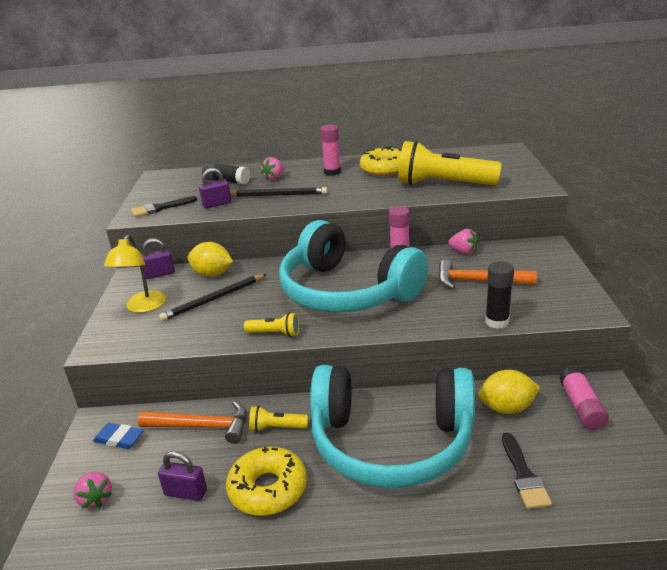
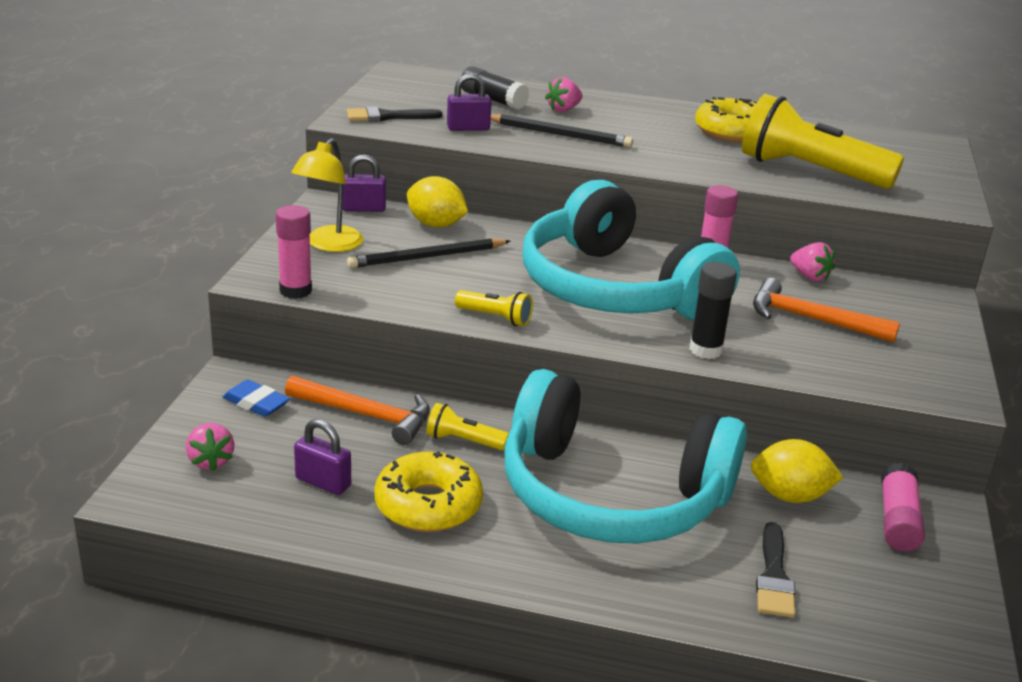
camera: 10 degrees right, 0 degrees up
(332, 172) = (651, 120): pink glue stick -> pink glue stick (295, 291)
(497, 322) = (811, 375): black glue stick -> black glue stick (705, 350)

